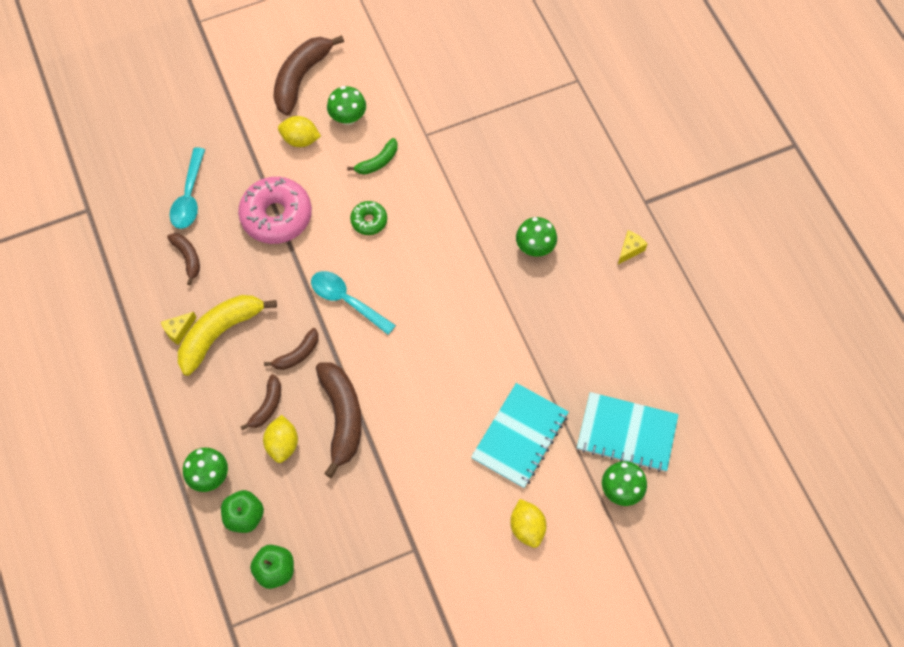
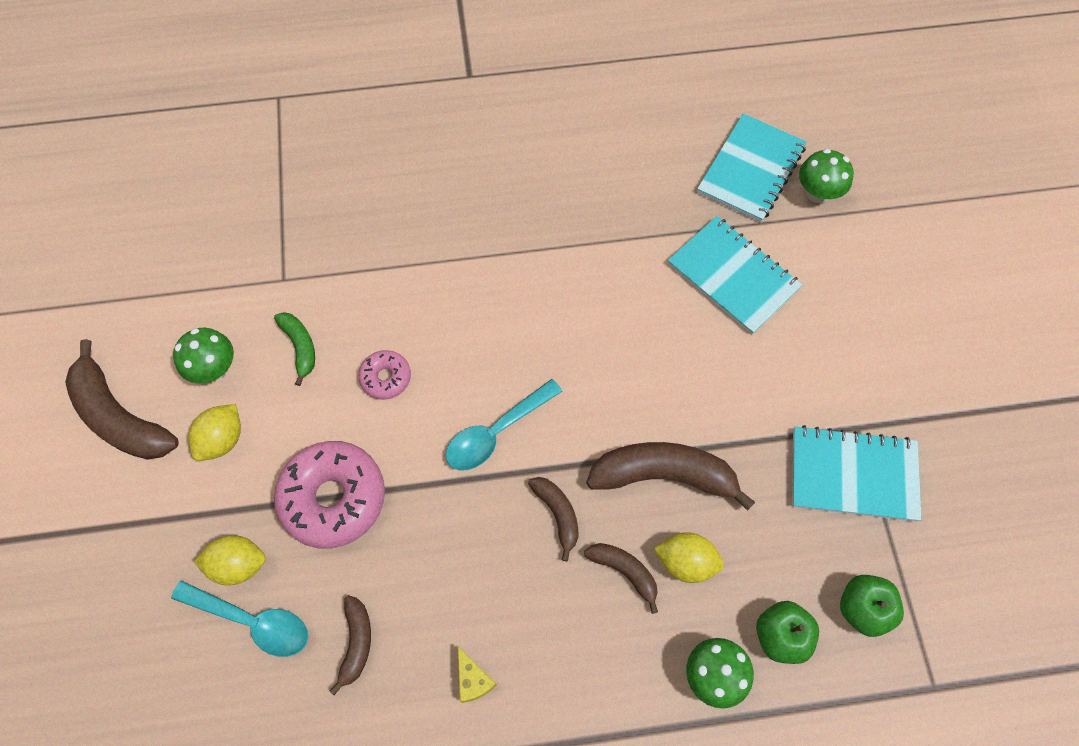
camera: 75 degrees left, 0 degrees up
(188, 258) = (356, 643): brown banana -> brown banana turned 105 degrees clockwise
(220, 333) = (495, 617): yellow banana -> none
(369, 221) = (386, 378): green donut -> pink donut
(375, 551) = (853, 475): none -> turquoise notebook
(527, 527) = (847, 297): yellow lemon -> yellow lemon (238, 564)
(535, 248) = (491, 199): green mushroom -> none
(630, 250) = (525, 106): yellow cheese -> none

